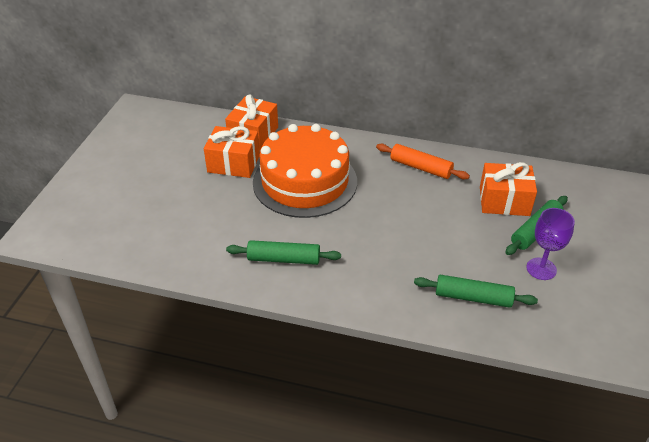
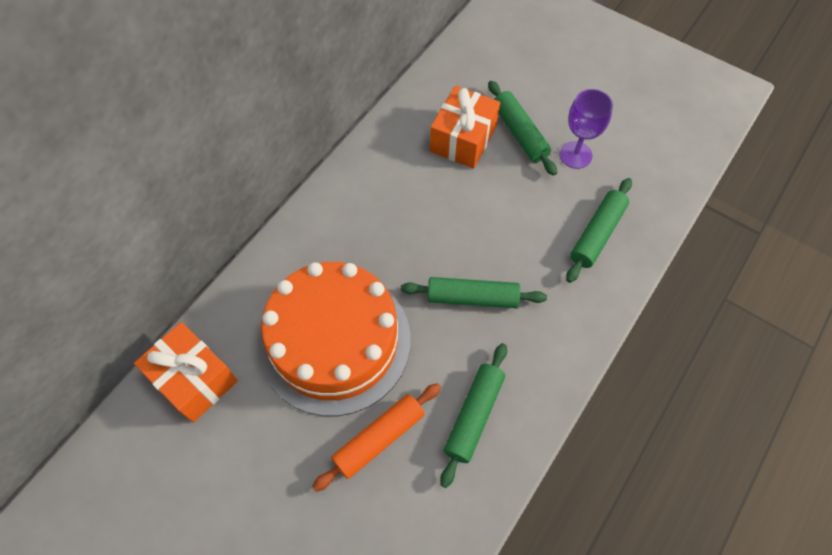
camera: 70 degrees left, 20 degrees up
(233, 163) = (249, 427): orange gift -> none
(372, 237) = (472, 298): none -> green rolling pin
(420, 167) = (368, 196): orange rolling pin -> orange rolling pin (379, 438)

